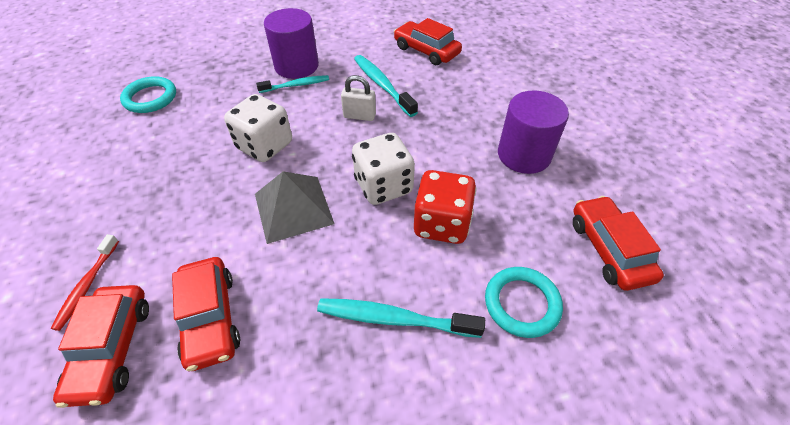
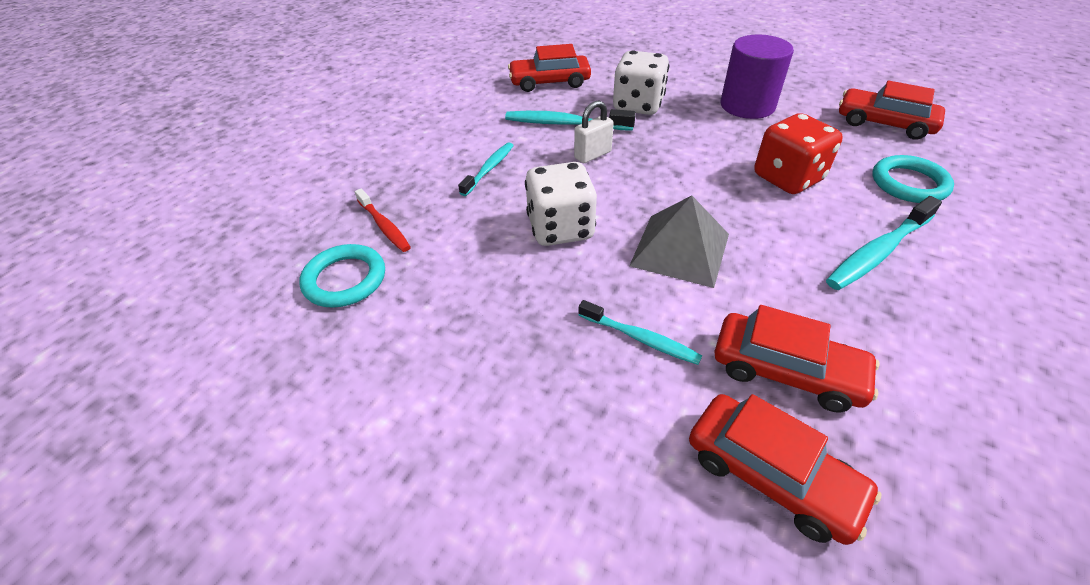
camera: 45 degrees left, 5 degrees down
(87, 286) = (643, 465): red toothbrush -> red toothbrush (384, 226)
(189, 233) = (640, 338): none -> turquoise toothbrush
(296, 66) = (457, 155): purple cylinder -> none
(383, 186) = (708, 185): white dice -> white dice (638, 105)

